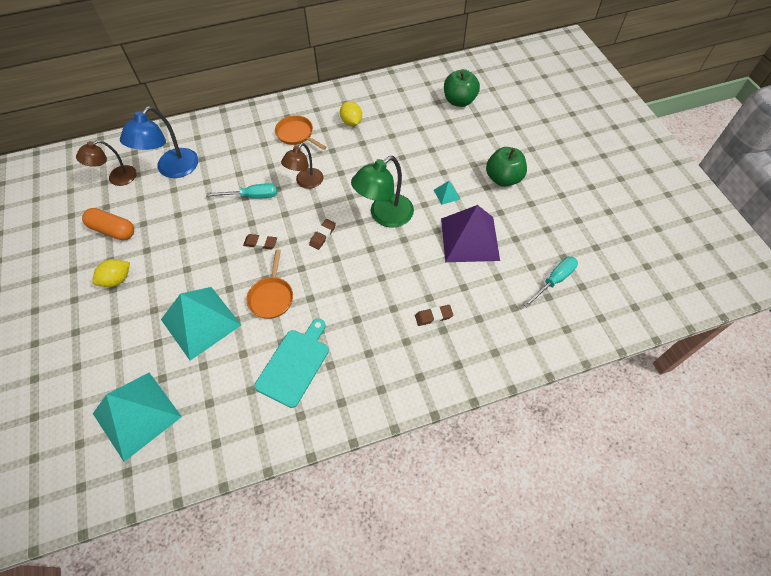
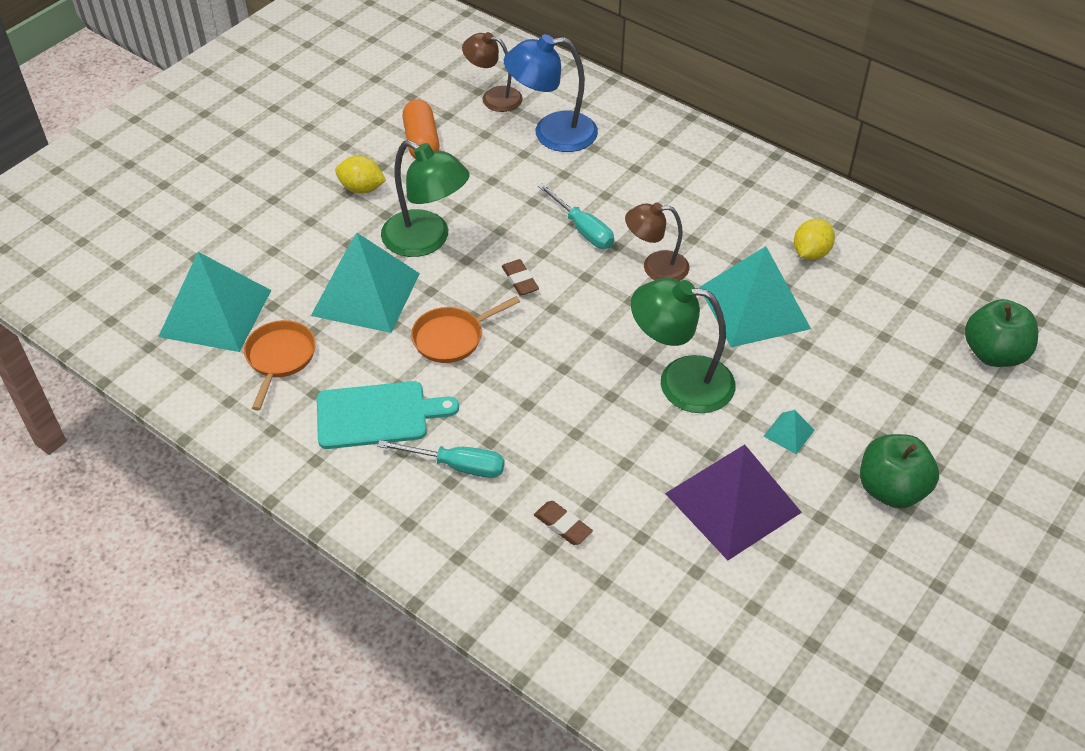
camera: 55 degrees right, 10 degrees down
(190, 270) = (426, 240): none -> green lamp
(296, 134) = (726, 210): orange pan -> orange pan (280, 358)
(322, 235) = (587, 334): brown eraser -> none
(364, 161) = (754, 307): none -> turquoise pyramid
(554, 280) = (753, 650): turquoise screwdriver -> turquoise screwdriver (457, 466)

